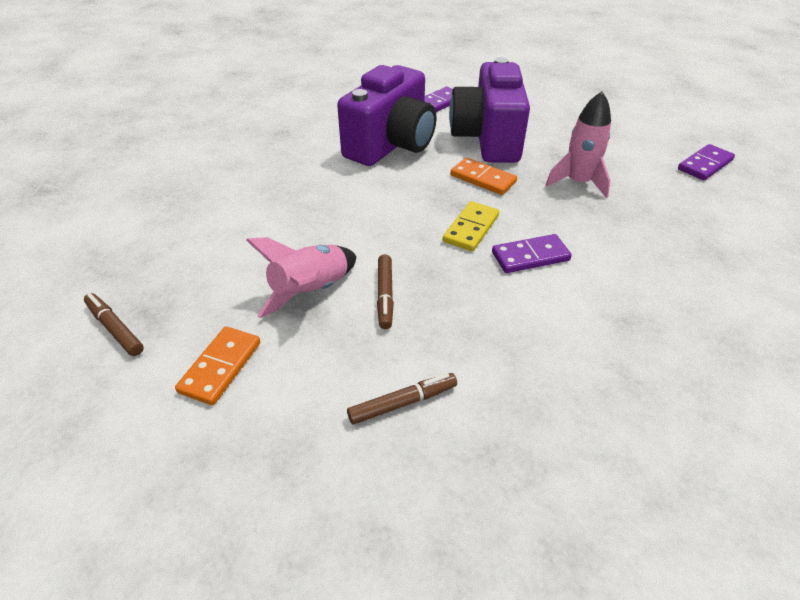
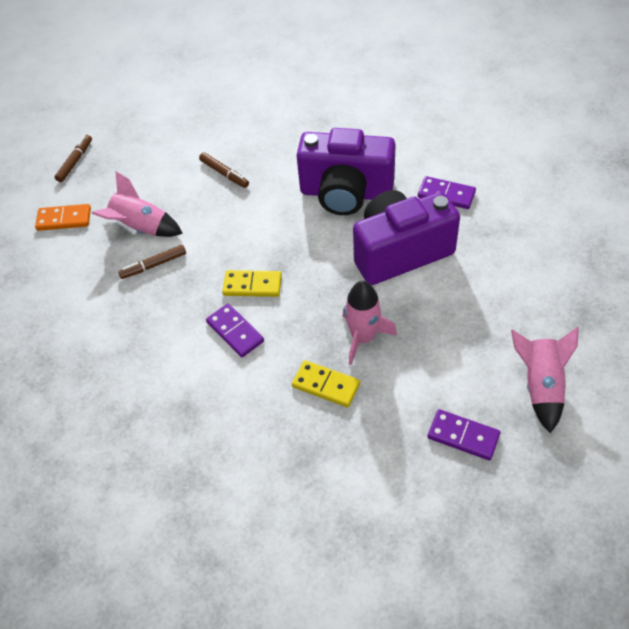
camera: 70 degrees right, 10 degrees up
(403, 403) = (66, 309): brown marker -> brown marker (224, 174)
(483, 179) = (329, 270): orange domino -> none
(627, 217) = (326, 385): none -> yellow domino
(663, 122) = (541, 386): none -> pink rocket

